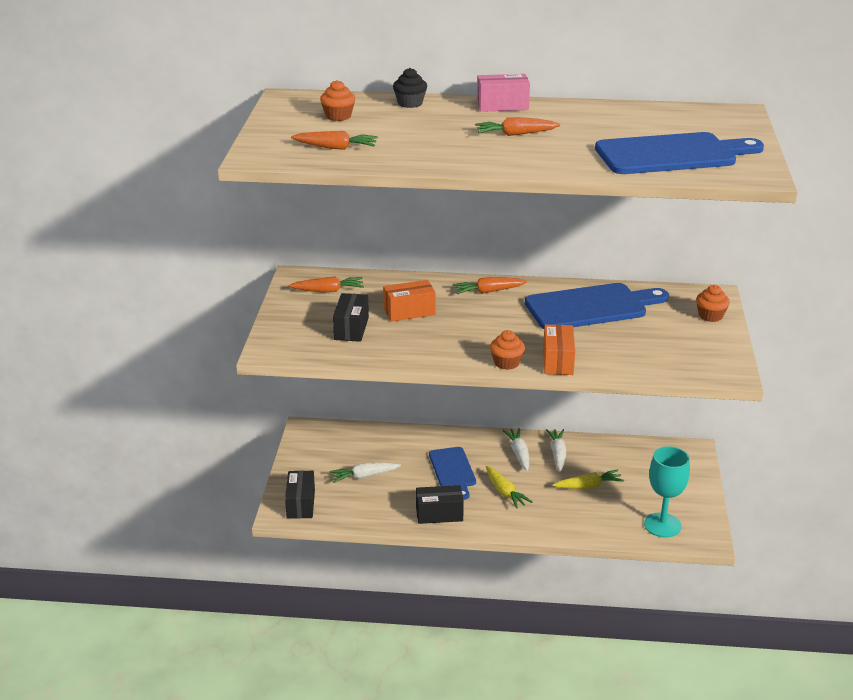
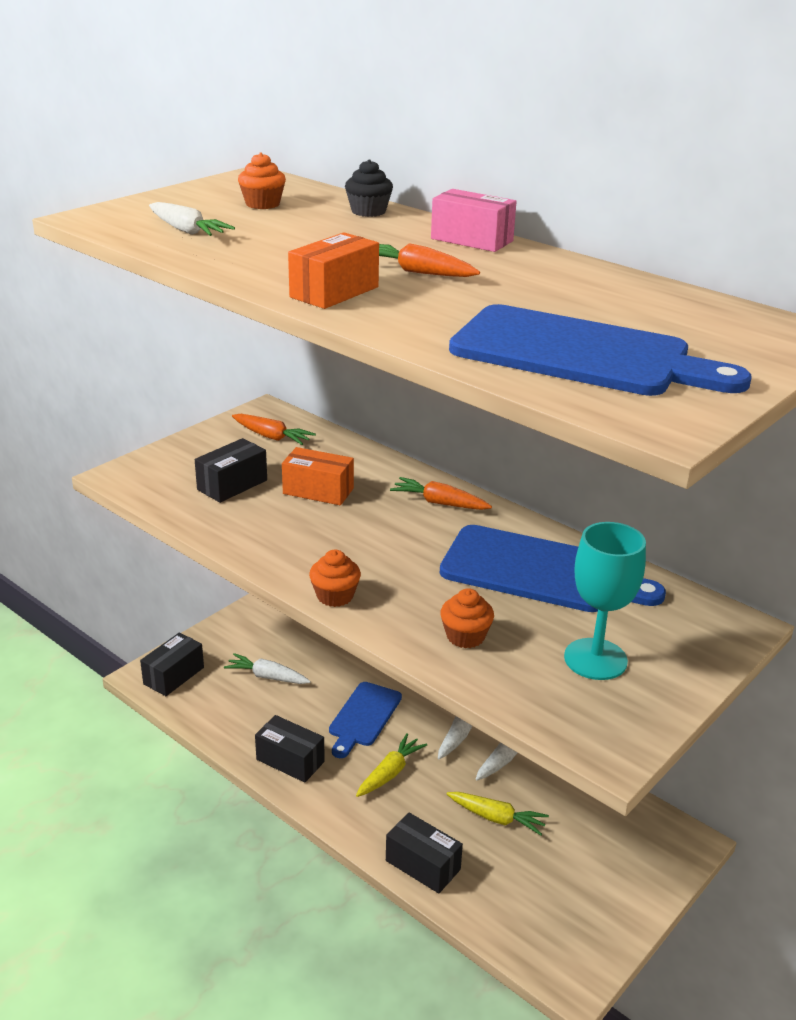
camera: 35 degrees right, 0 degrees up
(335, 148) = (187, 231): orange carrot -> white carrot
(505, 492) = (390, 773): yellow carrot -> yellow carrot turned 150 degrees counterclockwise
(558, 361) = (398, 622): orange box -> orange box (334, 292)
(577, 528) = (422, 865): none -> black box
(662, 525) = (533, 924): turquoise goblet -> turquoise goblet (595, 659)
(710, 316) = (692, 652): orange cupcake -> orange cupcake (465, 636)

